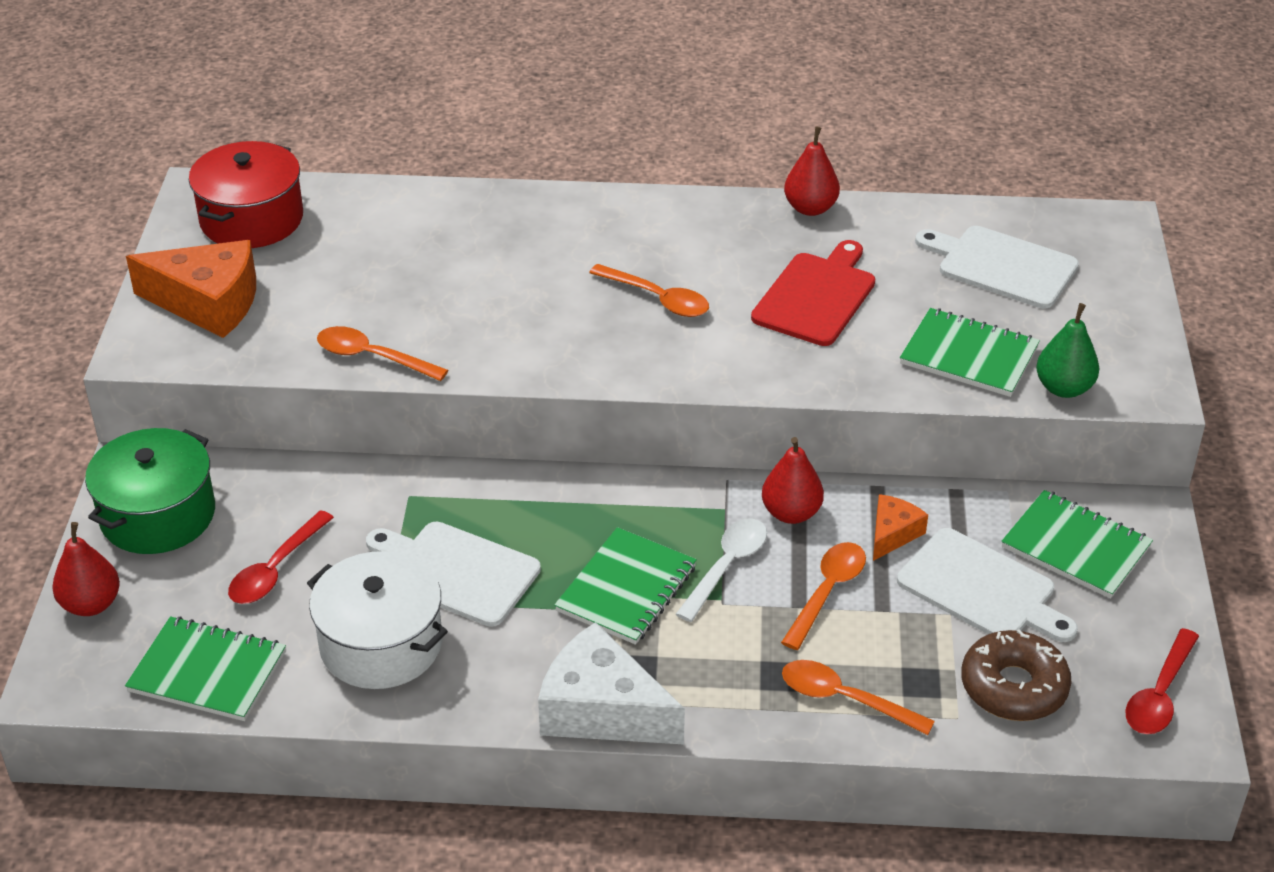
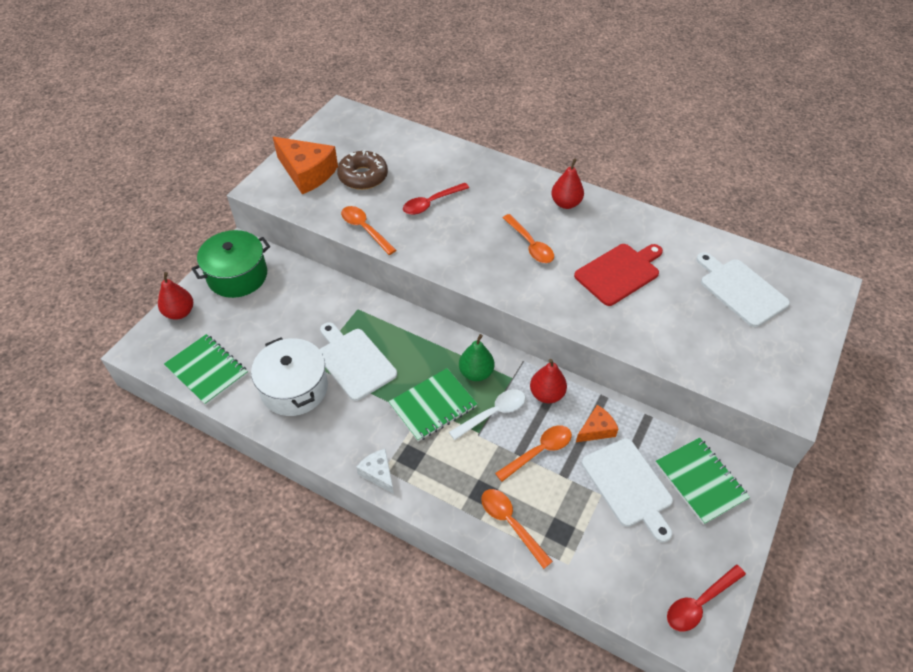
camera: 25 degrees right, 10 degrees up
(251, 219) = (355, 134): red pot -> none
(276, 569) = (271, 326): red spoon -> red spoon (431, 203)
(602, 710) = (378, 473): white cheese -> white cheese, size x0.52
(810, 208) = (647, 217): red pear -> red pear (566, 203)
(969, 356) = (688, 341): green notebook -> none
(1013, 687) = (612, 558): brown donut -> brown donut (363, 176)
(1064, 388) = (735, 384): green pear -> green pear (476, 373)

